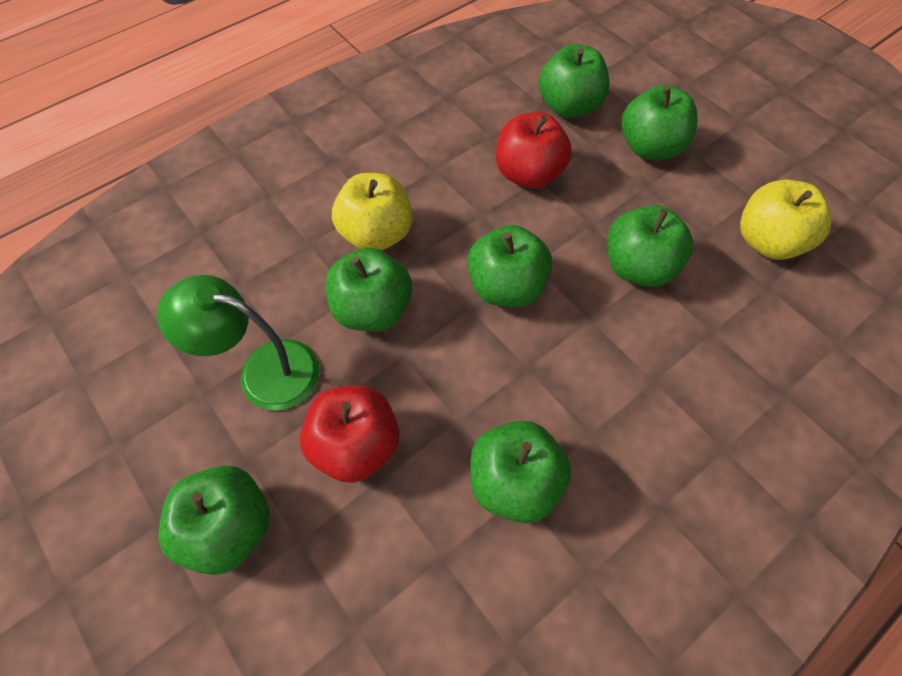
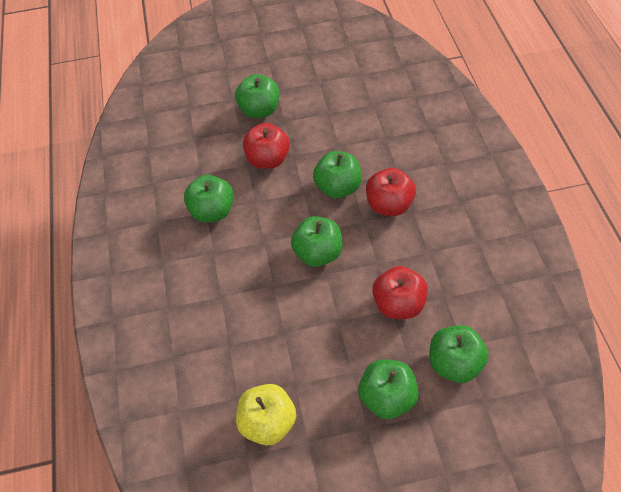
camera: 120 degrees right, 5 degrees down
(263, 370) = (327, 136): green lamp -> none
(376, 234) = (389, 205): yellow apple -> red apple
(638, 267) = (293, 329): green apple -> none

